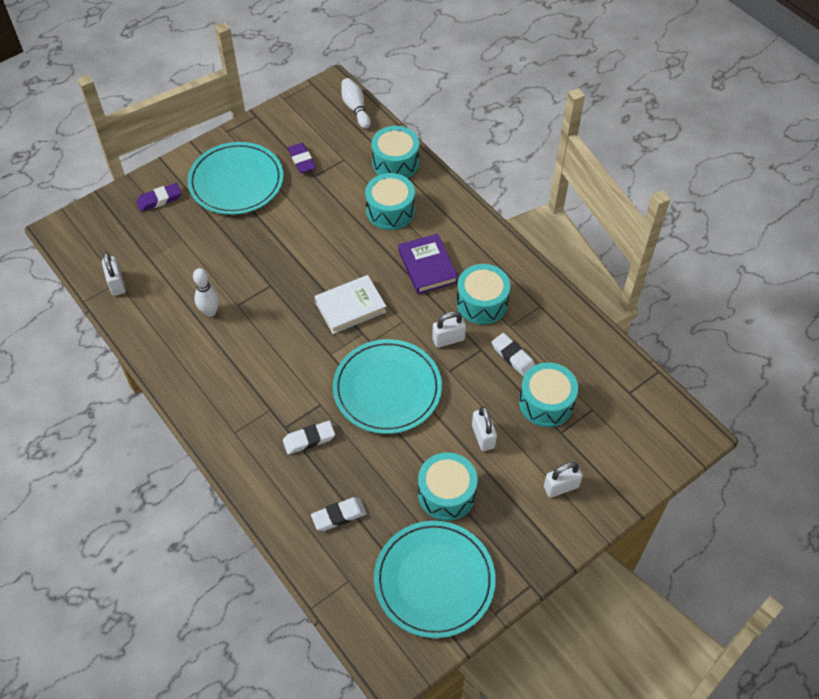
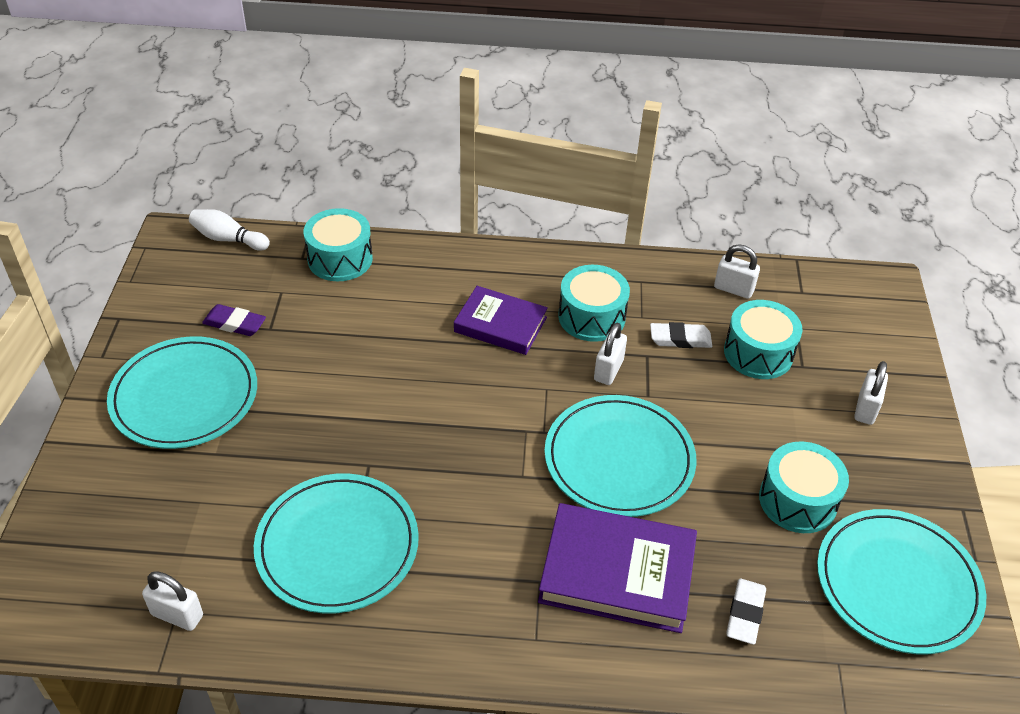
camera: 50 degrees left, 10 degrees down
(159, 199) = (109, 483): purple eraser -> none
(210, 311) = (337, 546): white bowling pin -> turquoise plate
(309, 439) = (617, 572): white eraser -> purple book
(350, 307) = (480, 417): white book -> none
(390, 211) = (395, 303): turquoise drum -> none
(483, 436) = (754, 425): white padlock -> white padlock (733, 289)

